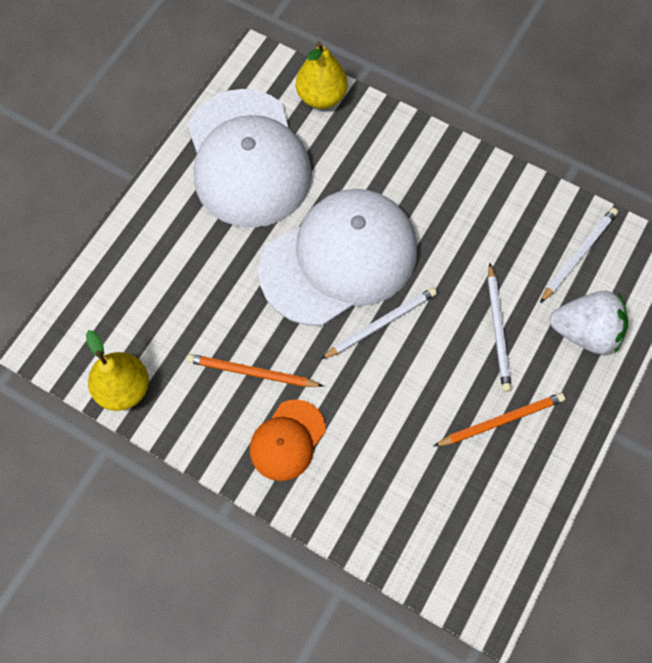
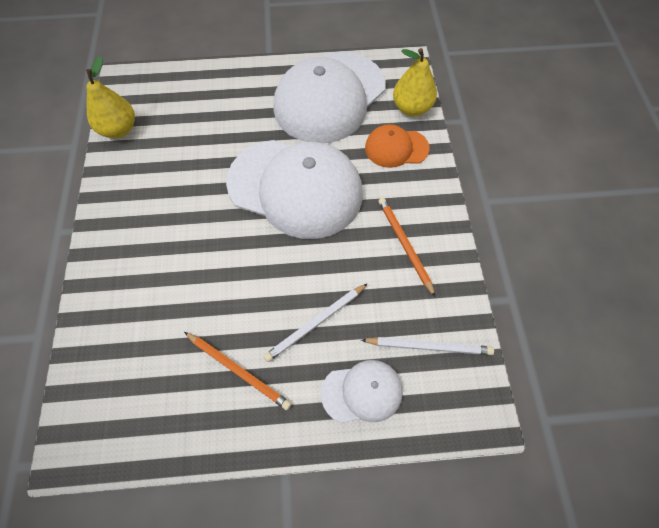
camera: 55 degrees right, 5 degrees down
(252, 373) = (173, 188): orange pencil -> orange pencil (404, 245)
(287, 440) = (135, 236): orange cap -> orange cap (396, 148)
(380, 324) = (263, 241): white pencil -> none
(584, 332) = (362, 392): white strawberry -> white cap

